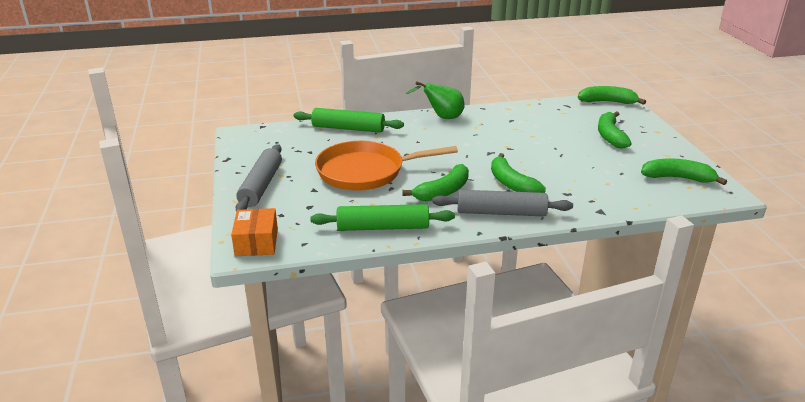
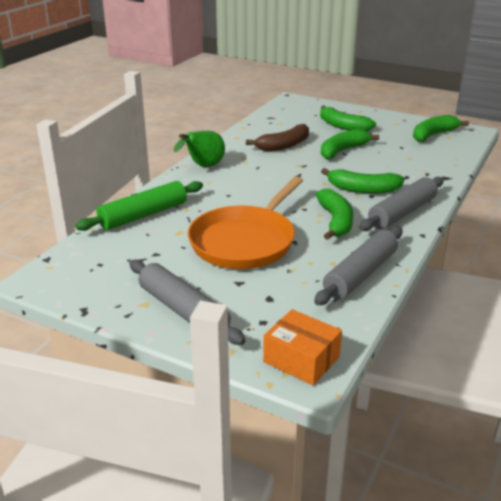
camera: 50 degrees left, 0 degrees up
(383, 227) = (360, 274): green rolling pin -> grey rolling pin
(528, 129) = (284, 145): none -> brown banana
(607, 102) = (289, 104): green banana -> green banana (342, 150)

